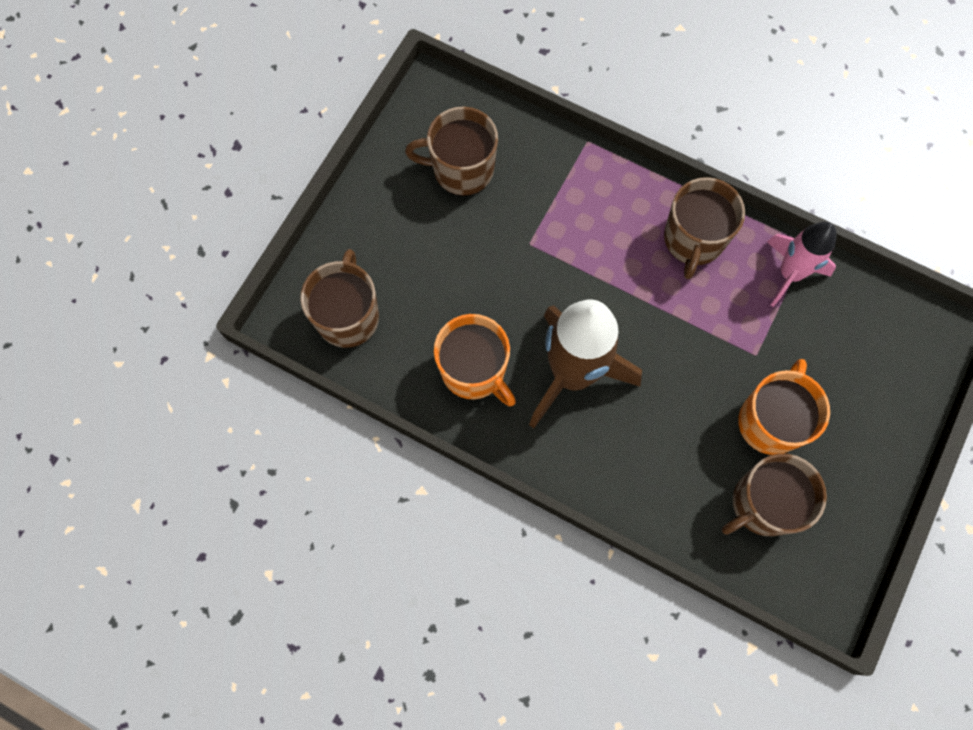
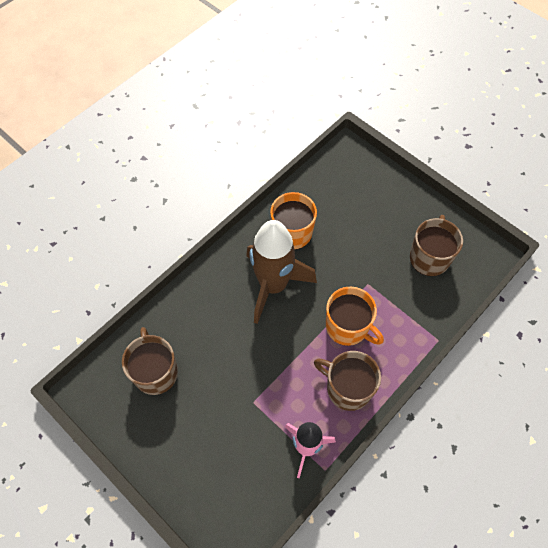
camera: 105 degrees right, 10 degrees down
(348, 316) = (342, 178): brown mug -> none
(770, 421) = (206, 396): orange mug -> orange mug (348, 327)

